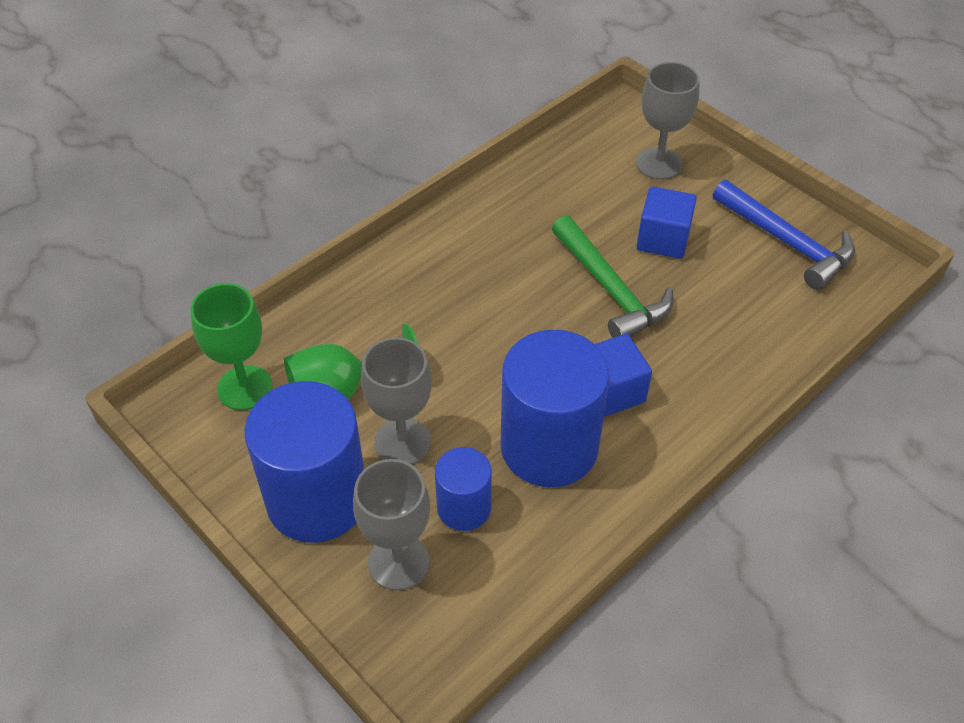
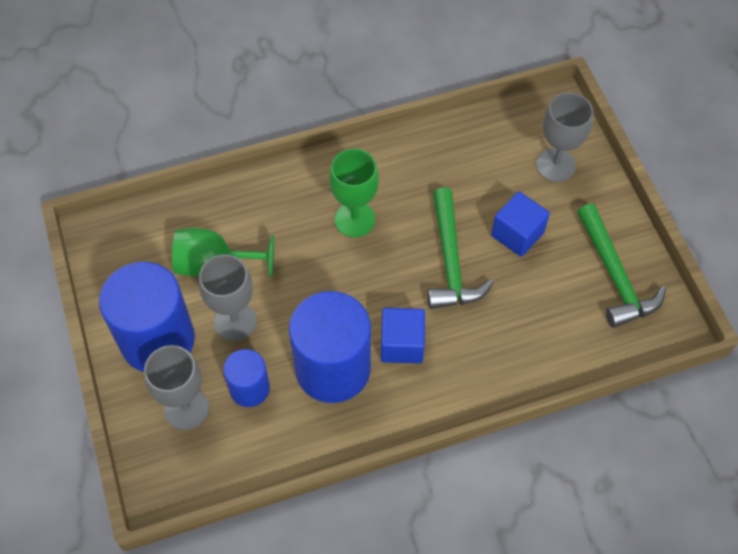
camera: 25 degrees right, 10 degrees up
(245, 388) = (152, 235): green goblet -> green goblet (355, 219)
(787, 242) = (615, 276): blue hammer -> green hammer

